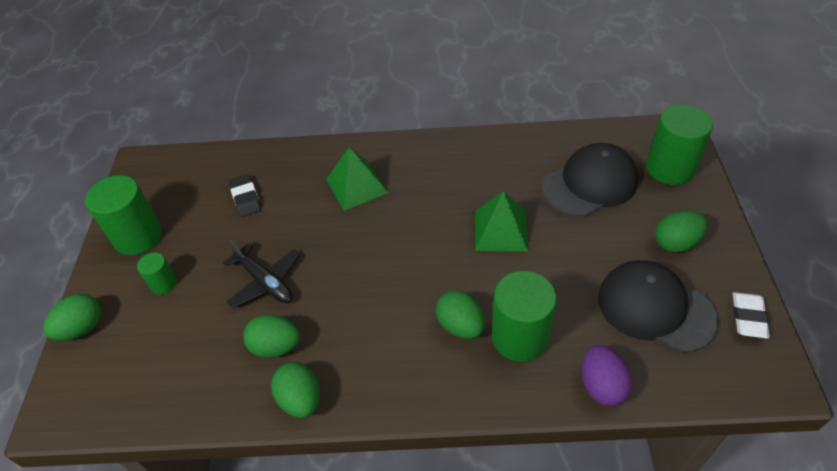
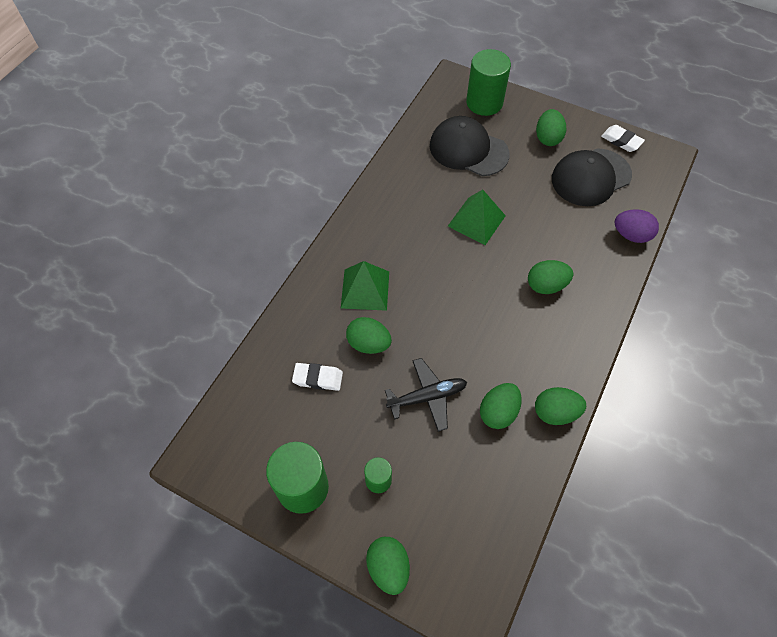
camera: 65 degrees left, 10 degrees up
(246, 198) = (318, 378): black eraser -> white eraser
(299, 214) = (368, 344): none -> green egg
(519, 337) = (573, 257): green cylinder -> none
(590, 184) = (468, 150): black cap -> black cap turned 60 degrees counterclockwise

